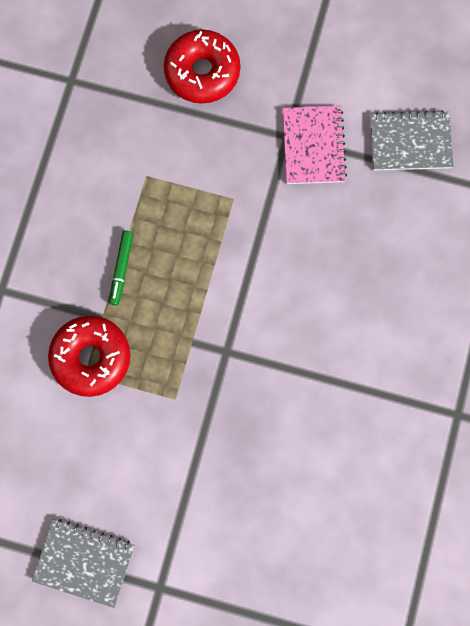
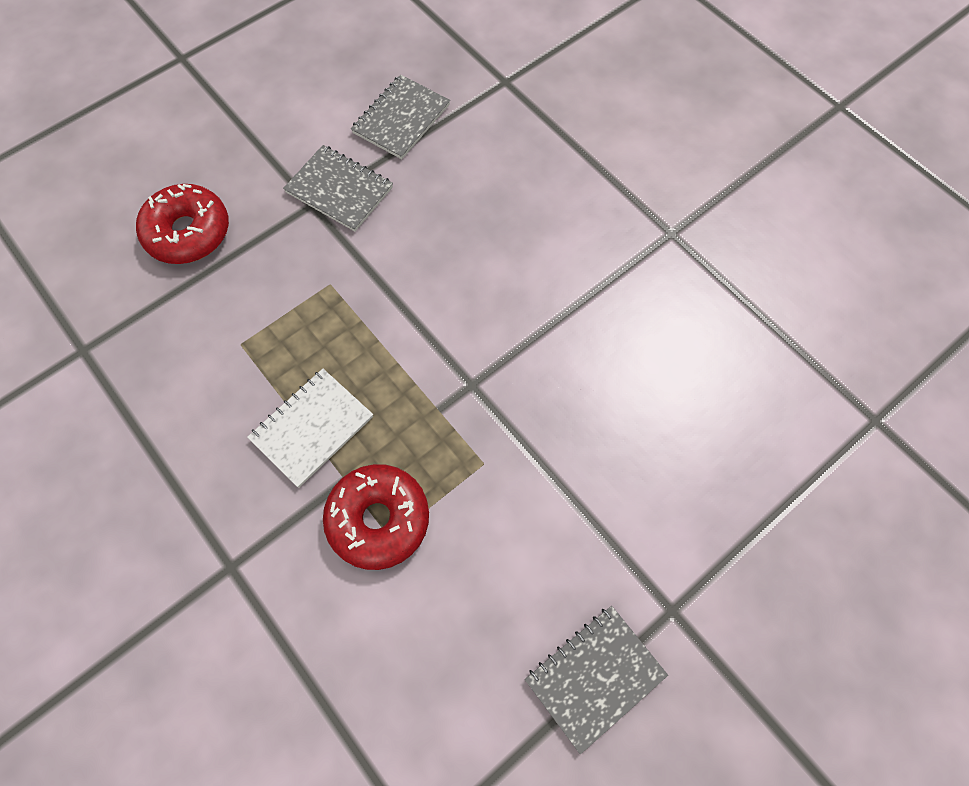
camera: 55 degrees left, 10 degrees down
(121, 269) = (312, 428): green marker -> white notebook
(313, 146) = (339, 190): pink notebook -> grey notebook

